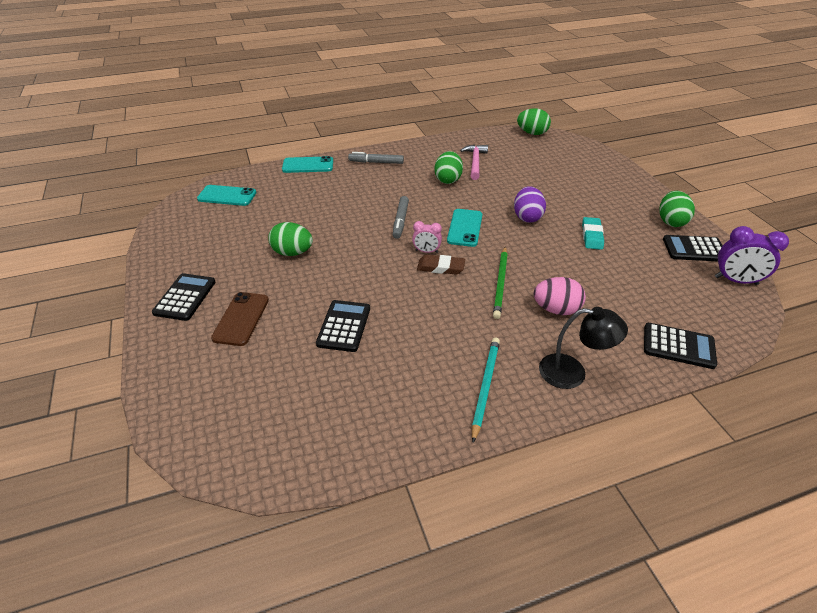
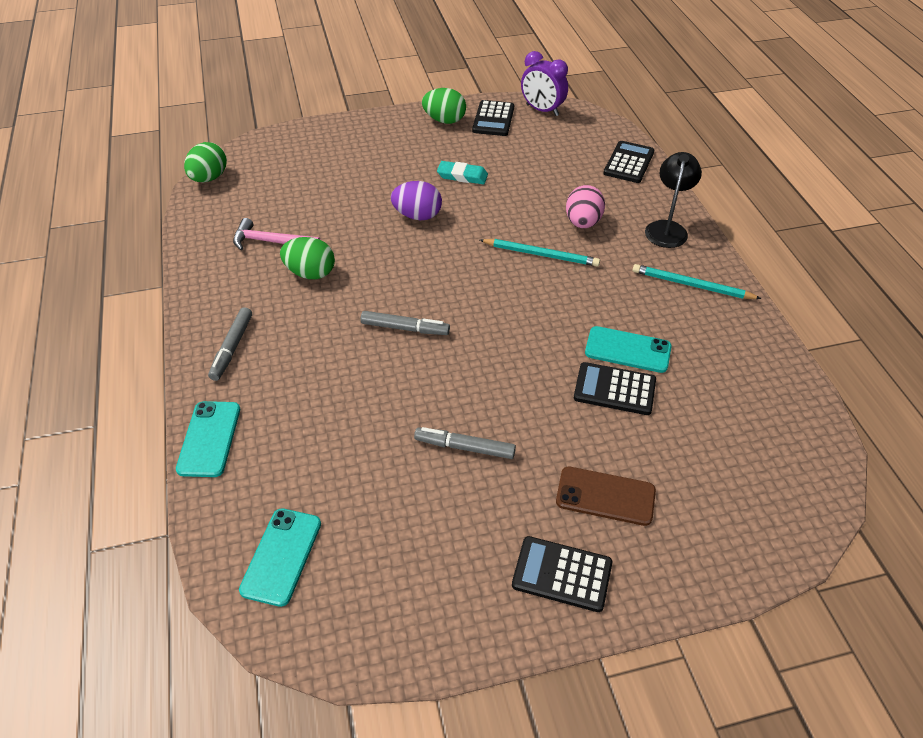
camera: 85 degrees left, 5 degrees up
(292, 252) = (465, 447): green egg -> grey marker
(426, 251) = (476, 308): pink clock -> none
(440, 267) = (509, 298): brown eraser -> none
(464, 228) = (431, 270): turquoise phone -> turquoise phone (627, 350)
(500, 283) = (541, 254): green pencil -> turquoise pencil
(736, 280) = (542, 110): purple clock -> purple clock turned 105 degrees clockwise

